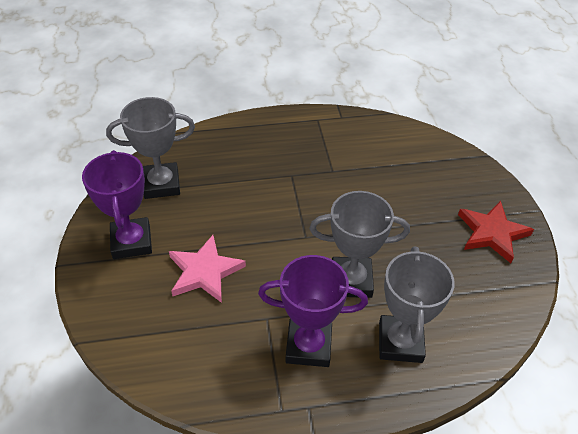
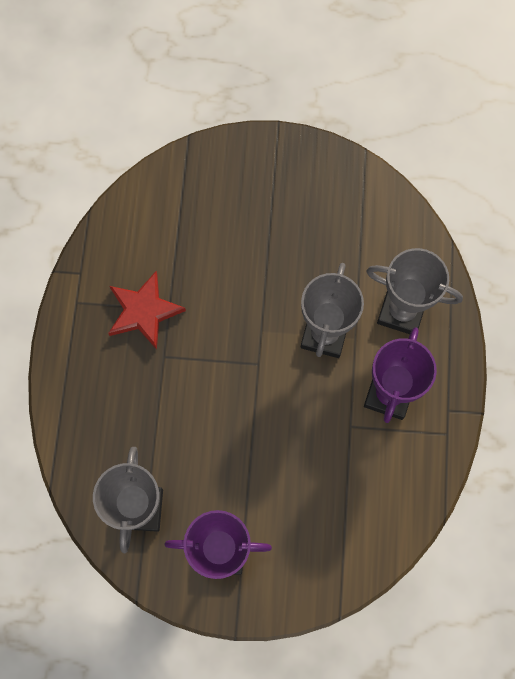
camera: 75 degrees left, 25 degrees up
(204, 271) = (280, 477): pink star -> none
(492, 233) = (297, 180): red star -> red star (144, 311)

